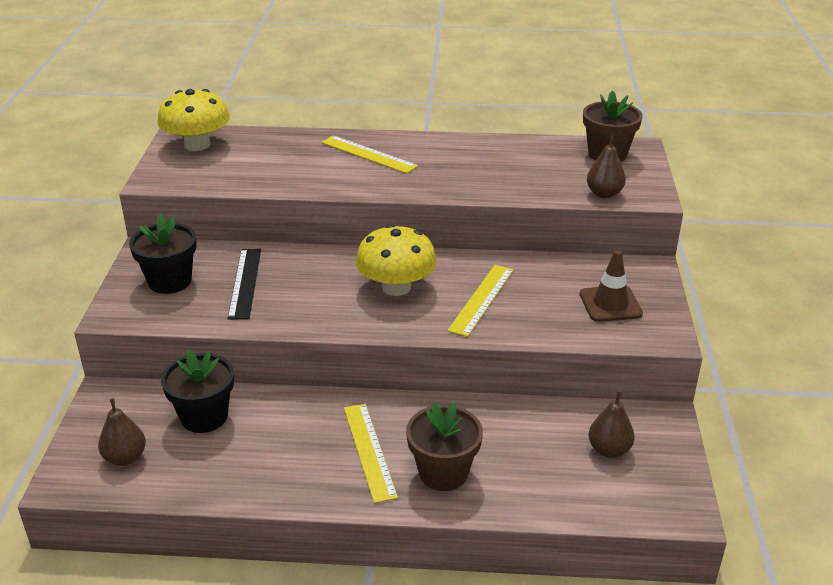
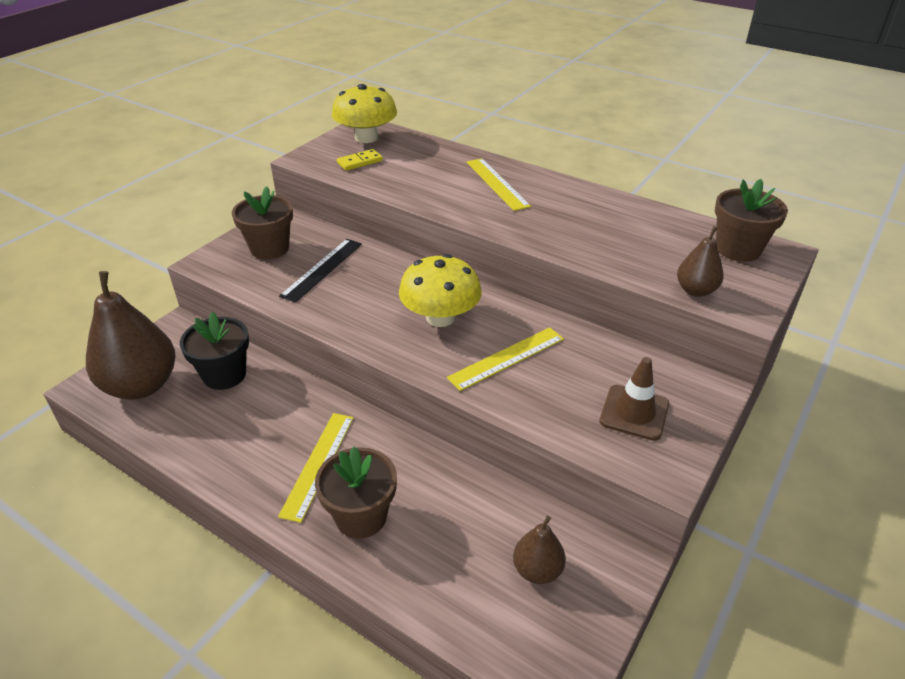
camera: 30 degrees right, 5 degrees up
(125, 458) = (141, 386): brown pear -> brown pear, size x2.01
(170, 281) = (269, 248): black flower pot -> brown flower pot
(216, 169) = (360, 162): none -> yellow domino

